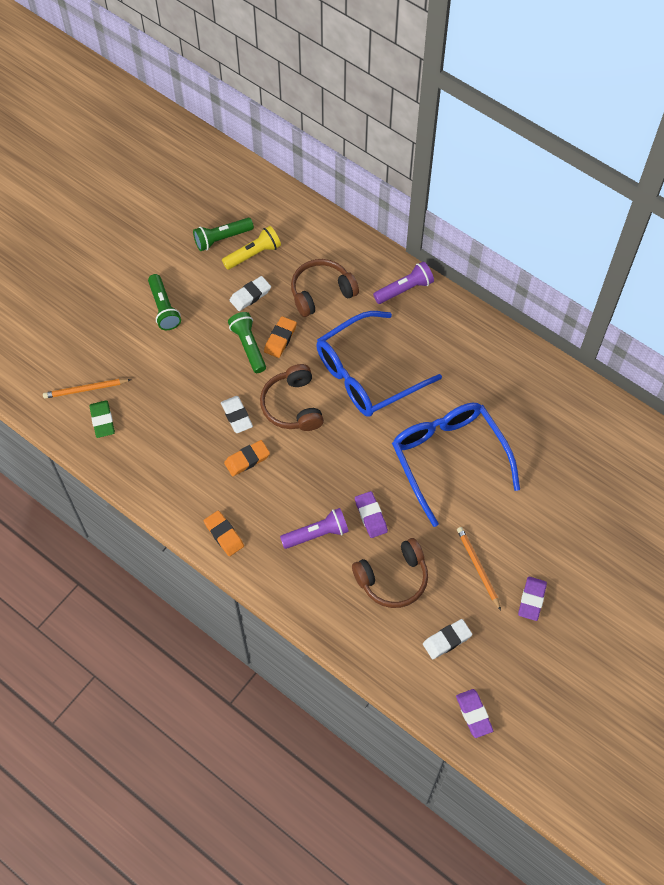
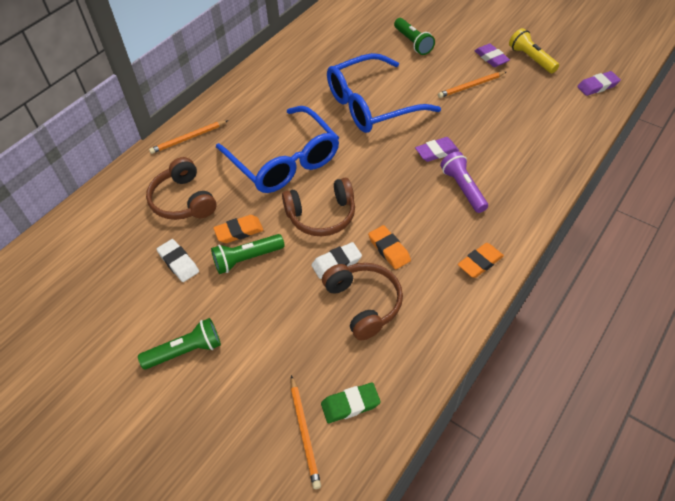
camera: 90 degrees left, 10 degrees down
(222, 238) = (91, 297): green flashlight -> green flashlight (412, 43)
(253, 254) = (121, 264): yellow flashlight -> yellow flashlight (531, 59)
(280, 339) = (239, 231): orange eraser -> orange eraser turned 45 degrees counterclockwise
(393, 579) = (495, 135): brown headphones -> brown headphones (364, 303)
(404, 289) = (188, 138): purple flashlight -> orange pencil
(447, 640) = (541, 102): white eraser -> none
(531, 599) = (491, 58): purple eraser -> purple eraser turned 45 degrees clockwise

